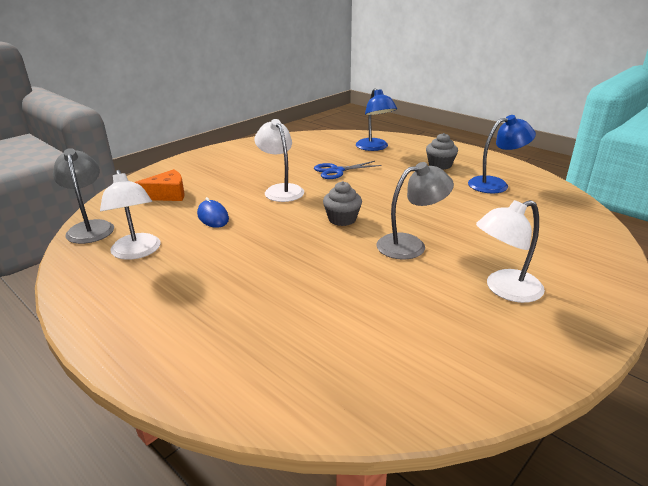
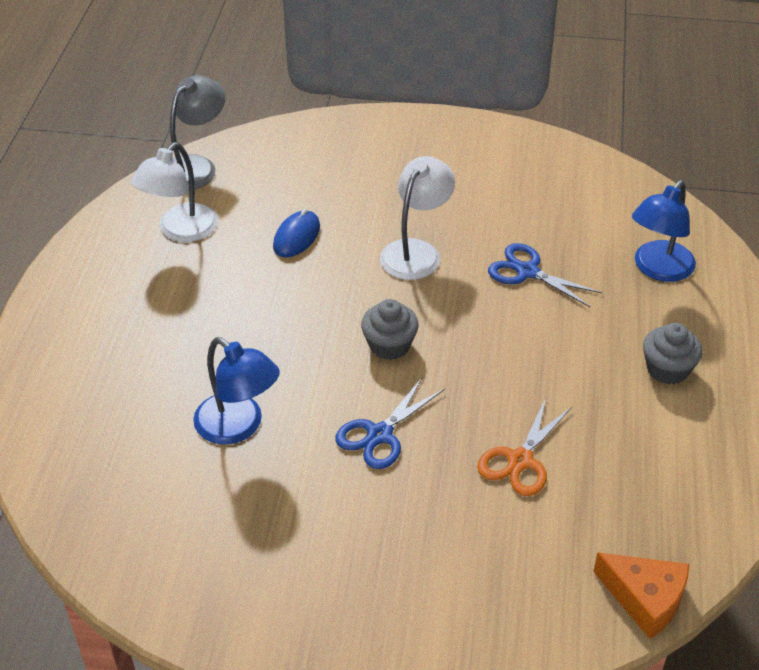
camera: 55 degrees right, 15 degrees up
(167, 194) = (312, 169): orange cheese -> orange cheese (645, 599)
(410, 245) = (380, 435): grey lamp -> blue scissors
(468, 214) = (520, 460): none -> orange scissors
(495, 184) = (657, 458): blue lamp -> blue lamp (238, 427)
(504, 289) = (345, 557): white lamp -> none

